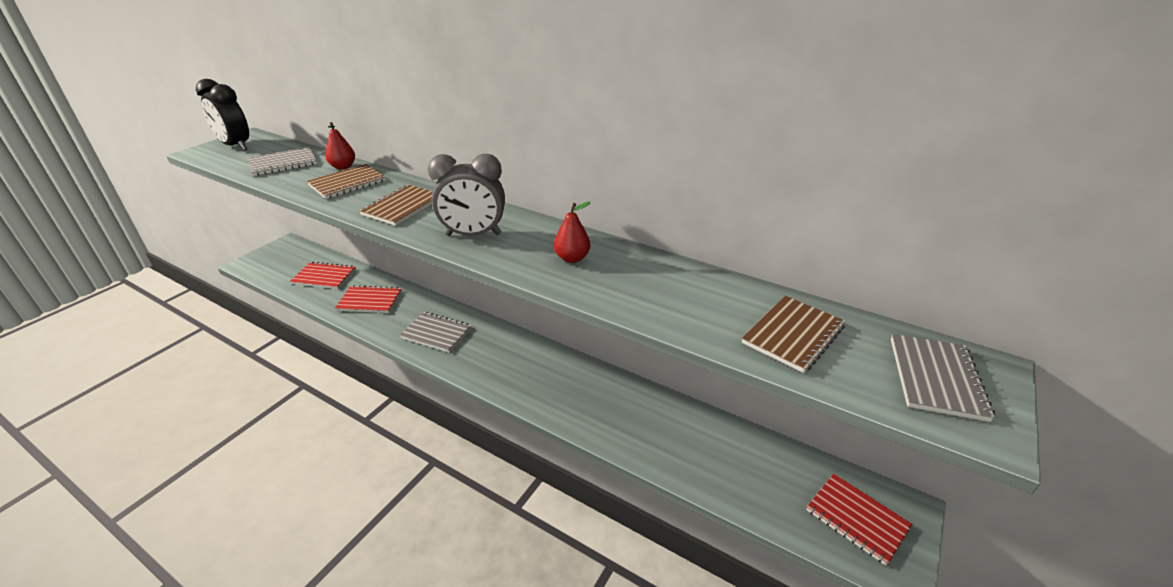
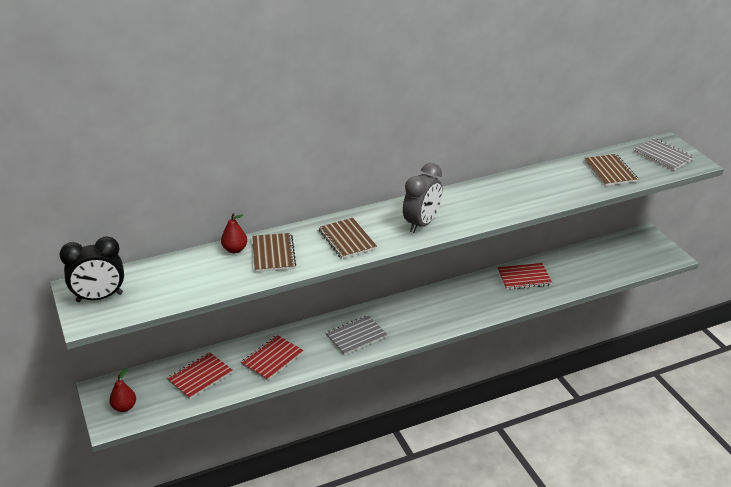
camera: 55 degrees left, 0 degrees up
(283, 163) = (185, 277): grey notebook -> none
(572, 258) = (486, 201): red pear -> red pear (124, 407)
(857, 519) = (641, 251): red notebook -> red notebook (524, 277)

